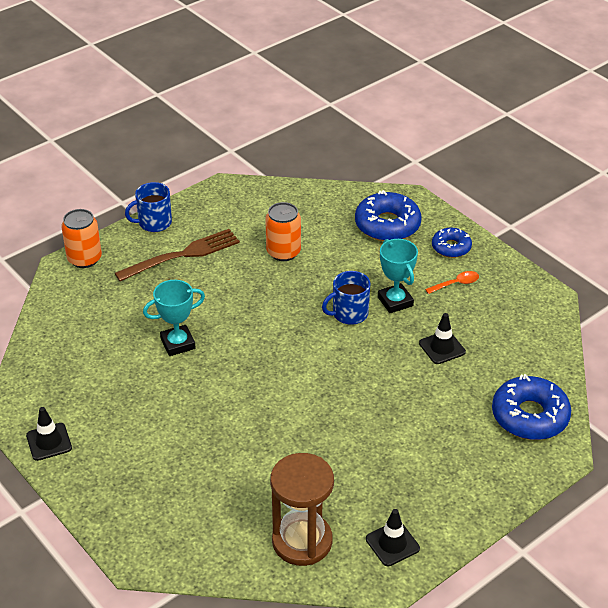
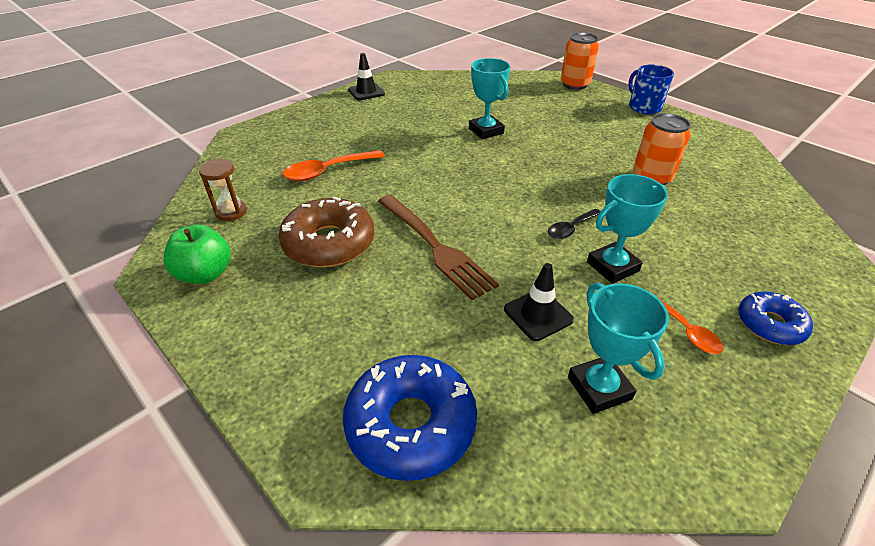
camera: 85 degrees right, 0 degrees up
(182, 255) = (607, 123): brown fork -> brown fork (434, 246)
(238, 470) = (328, 171): none -> orange spoon
(302, 541) = (231, 212): brown hourglass -> brown hourglass, size x0.50
(349, 314) = (570, 228): blue mug -> black spoon
(356, 463) = (329, 243): none -> brown donut
(387, 225) = (767, 255): blue donut -> none
(392, 544) = (205, 274): black traffic cone -> green apple
(501, 331) = (599, 388): none -> turquoise trophy

